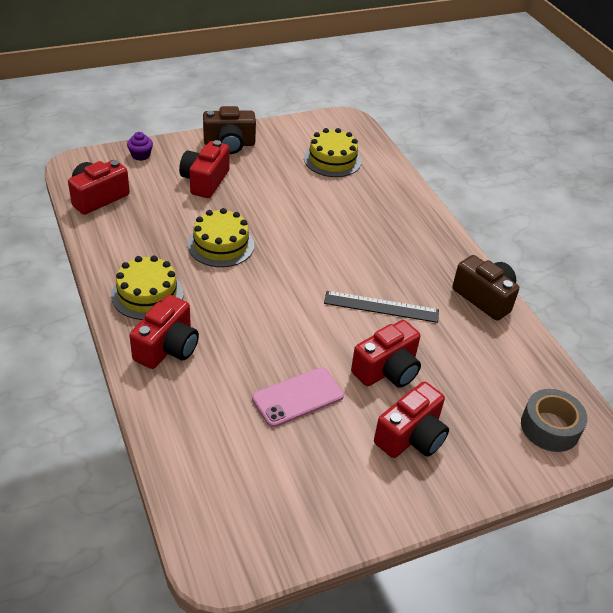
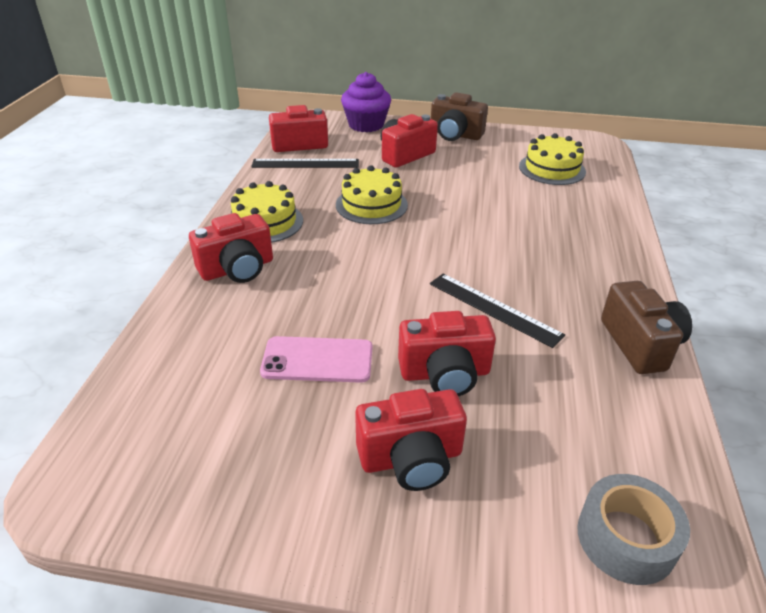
camera: 35 degrees right, 5 degrees down
(125, 219) = (305, 163): none -> black ruler
(140, 155) = (366, 125): purple cupcake -> purple cupcake, size x1.97

